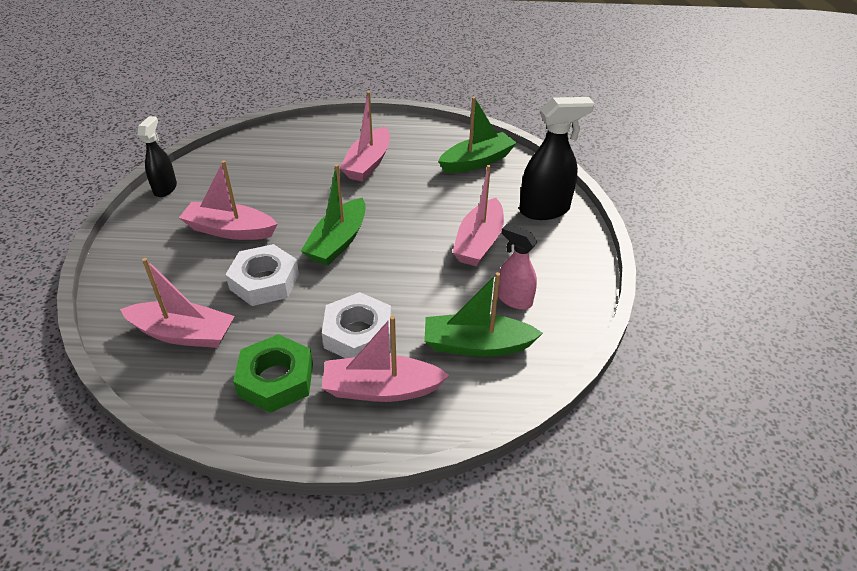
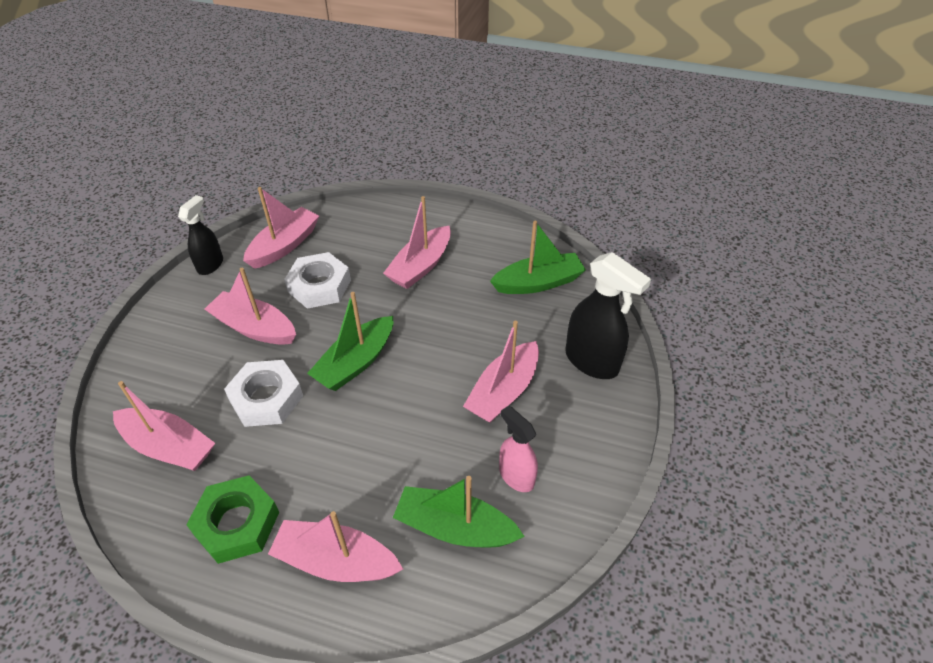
camera: 15 degrees right, 5 degrees up
(233, 164) = (284, 245): none -> pink boat
(358, 334) = (336, 485): white nut -> white nut (319, 286)
(544, 210) = (592, 362): black spray bottle -> black spray bottle turned 45 degrees clockwise

